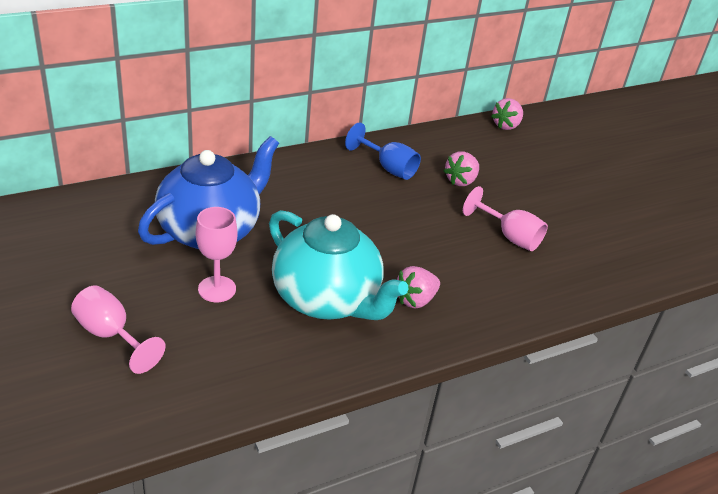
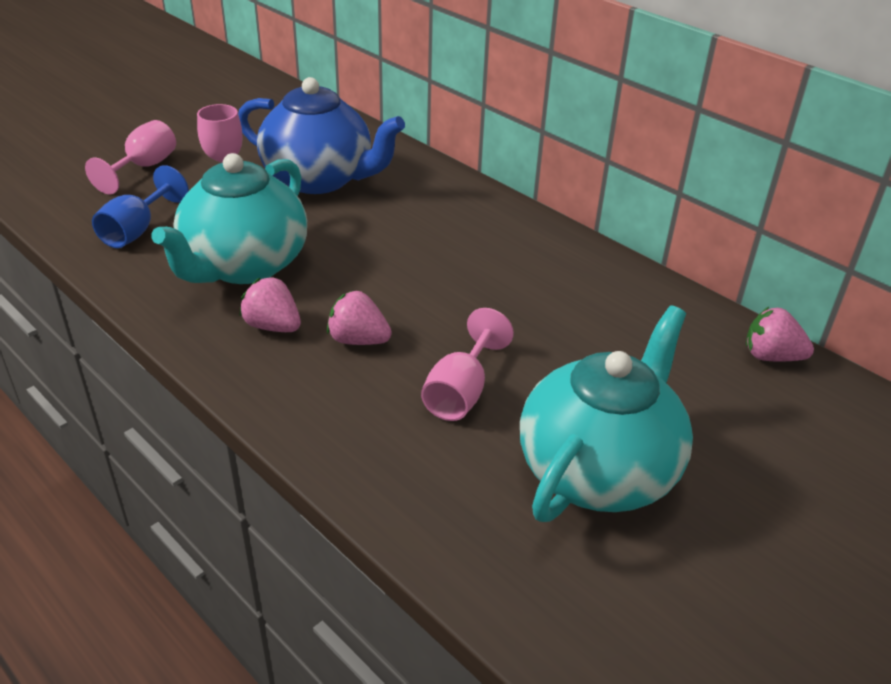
camera: 75 degrees right, 0 degrees up
(388, 168) = (537, 265): blue goblet -> blue goblet (137, 230)
(461, 181) = (563, 329): pink strawberry -> pink strawberry (358, 340)
(582, 210) = (599, 470): none -> turquoise teapot

